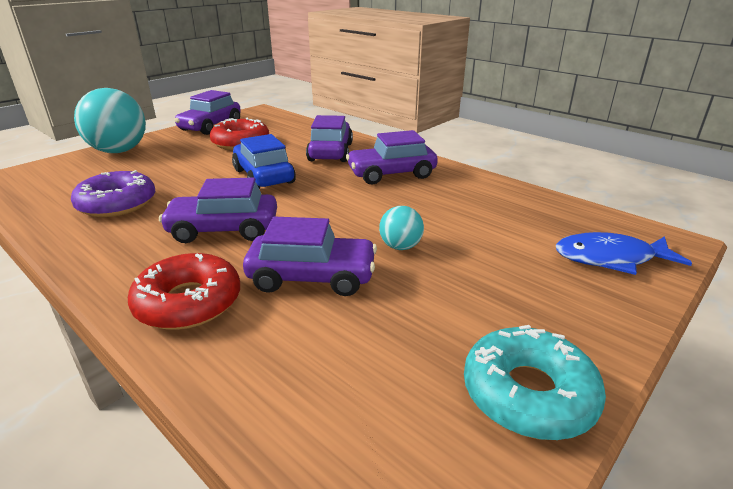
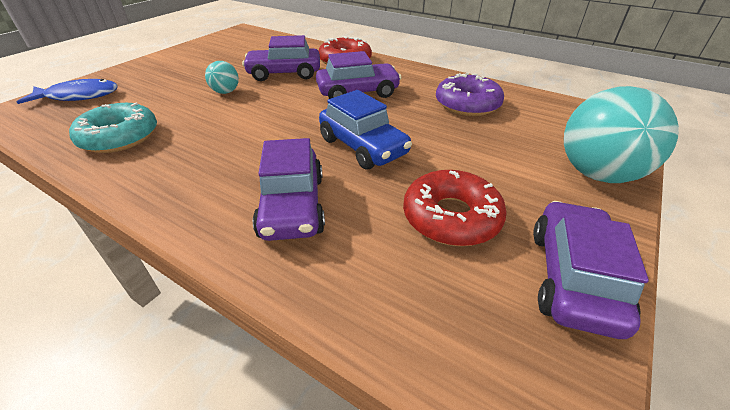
camera: 170 degrees right, 10 degrees up
(391, 174) = (209, 165): purple car -> none
(528, 393) = (193, 50): turquoise donut -> turquoise donut (119, 137)

